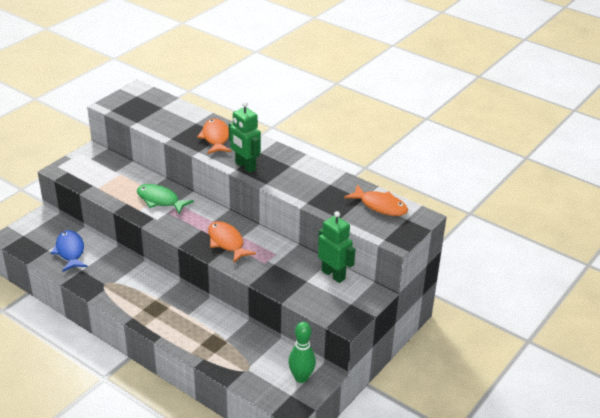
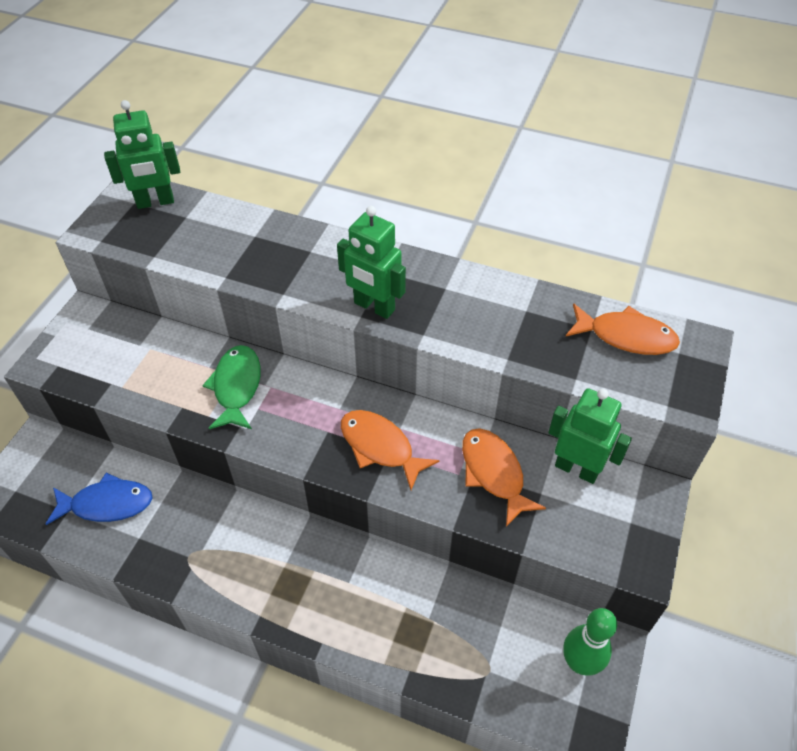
camera: 15 degrees left, 15 degrees up
(70, 251) = (107, 504): blue fish -> blue fish turned 120 degrees clockwise
(148, 98) = (155, 202): none -> green robot
(160, 200) = (236, 387): green fish -> green fish turned 75 degrees clockwise
(215, 138) = (300, 259): orange fish -> orange fish (494, 473)

